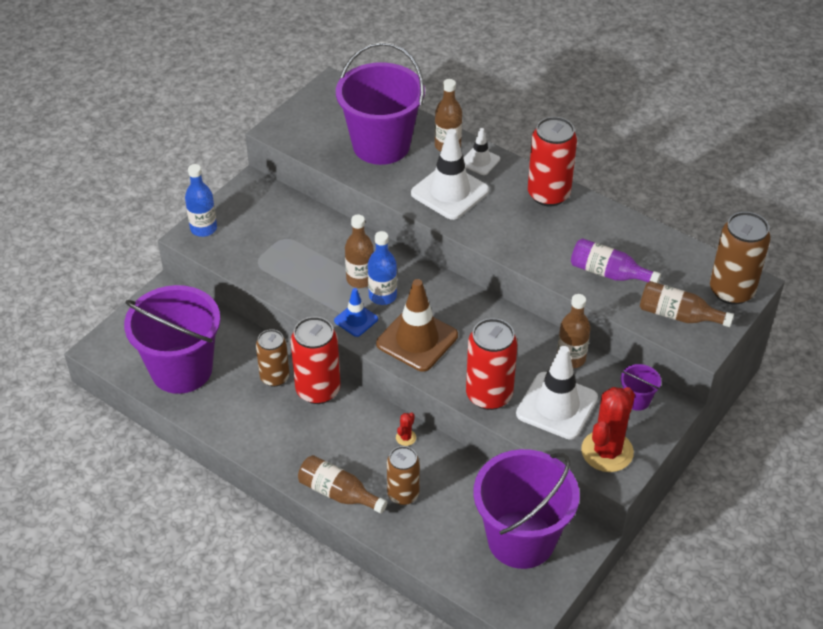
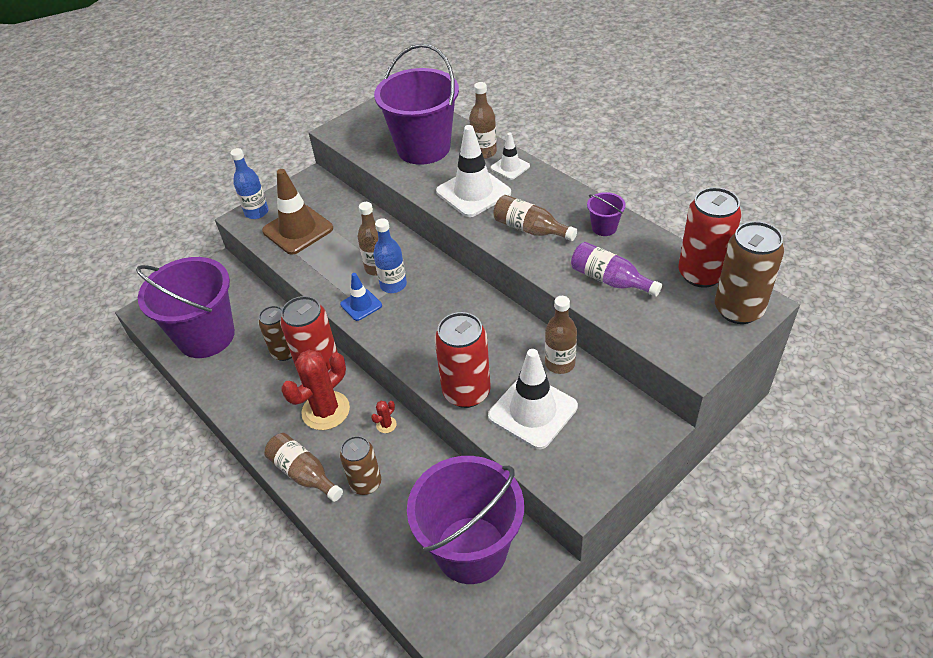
camera: 15 degrees right, 0 degrees up
(417, 340) = (412, 329): brown traffic cone -> brown traffic cone (298, 230)
(548, 194) = (568, 201): red can -> red can (701, 274)
(607, 451) = (574, 467): red cactus -> red cactus (326, 411)
(636, 400) = (619, 414): purple bucket -> purple bucket (604, 227)
(678, 315) = (674, 330): brown bottle -> brown bottle (530, 229)

